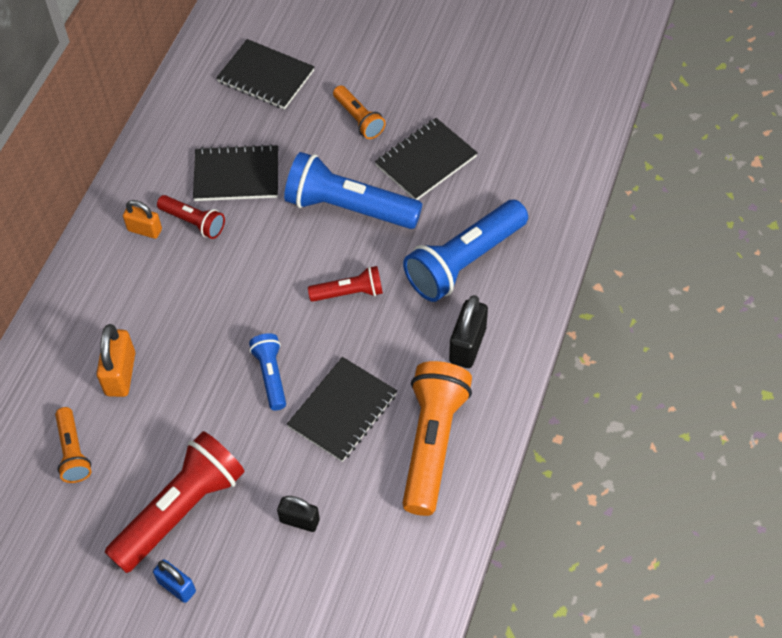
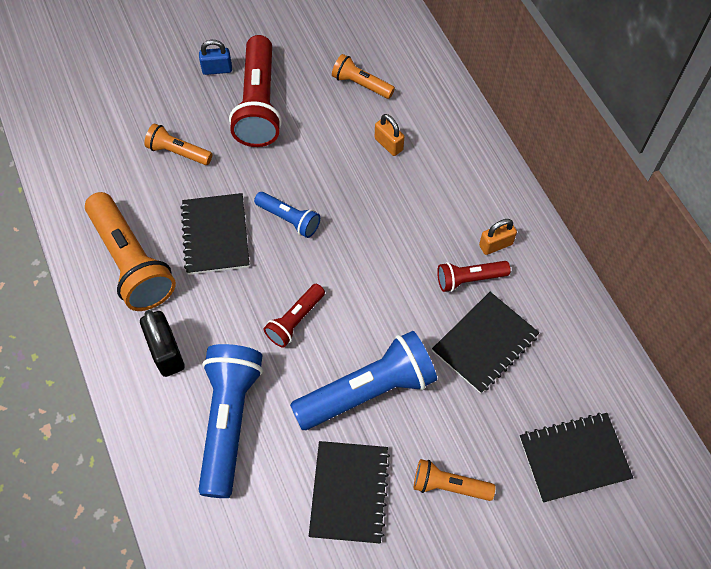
camera: 135 degrees right, 5 degrees up
(120, 374) = (388, 144): orange padlock -> orange padlock, size x0.66
(299, 520) = (178, 152): black padlock -> orange flashlight

